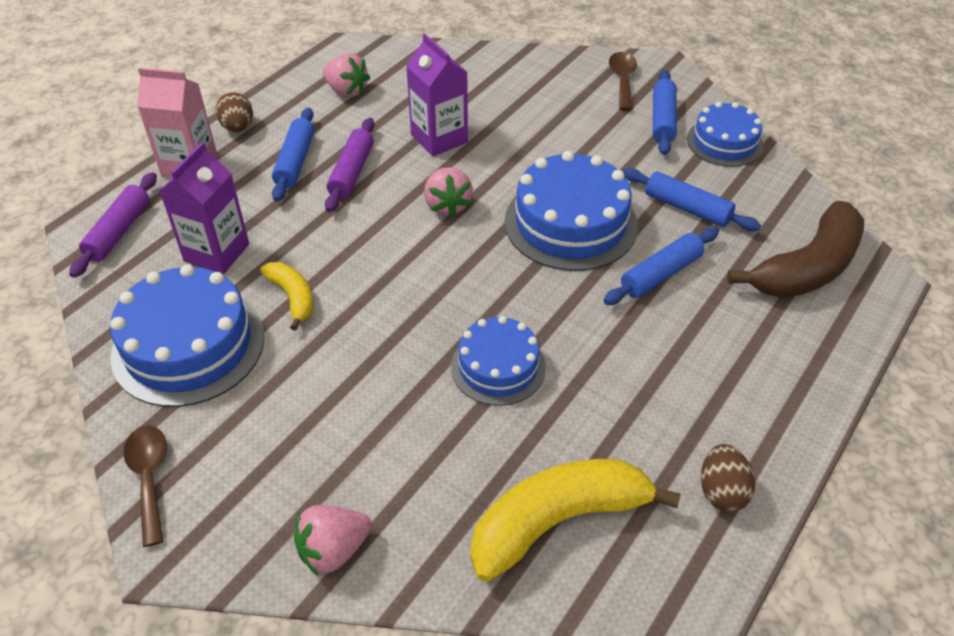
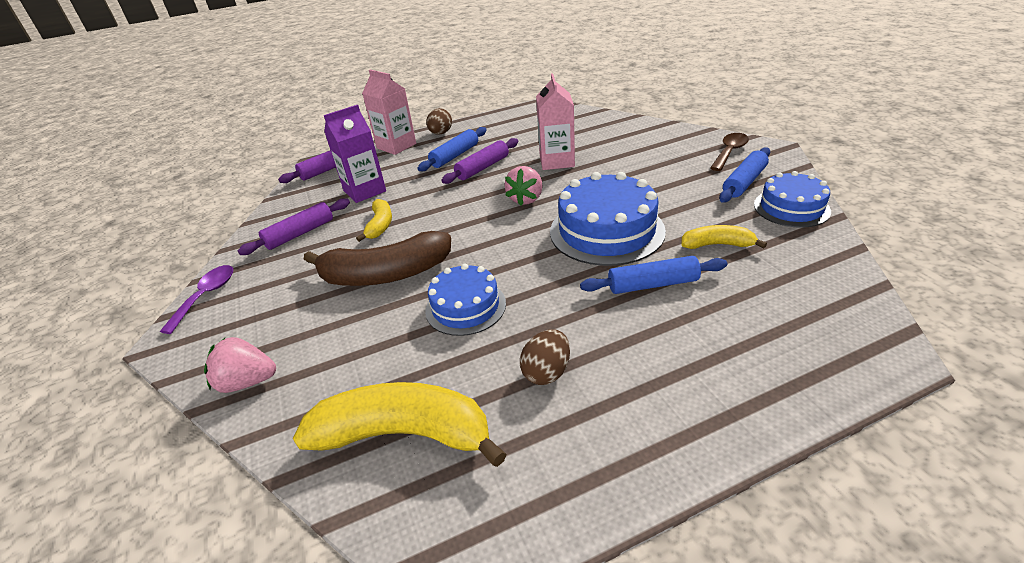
camera: 35 degrees right, 10 degrees down
(149, 478) = (206, 296): brown spoon -> purple spoon
(188, 345) = (300, 234): blue cake -> purple rolling pin
(347, 91) = (521, 126): pink strawberry -> none
(439, 138) = (556, 161): purple carton -> pink carton
(687, 208) = (717, 245): blue rolling pin -> yellow banana
(721, 491) = (563, 476): brown egg -> brown egg (546, 372)
(807, 268) = (805, 320): brown banana -> brown banana (386, 274)

